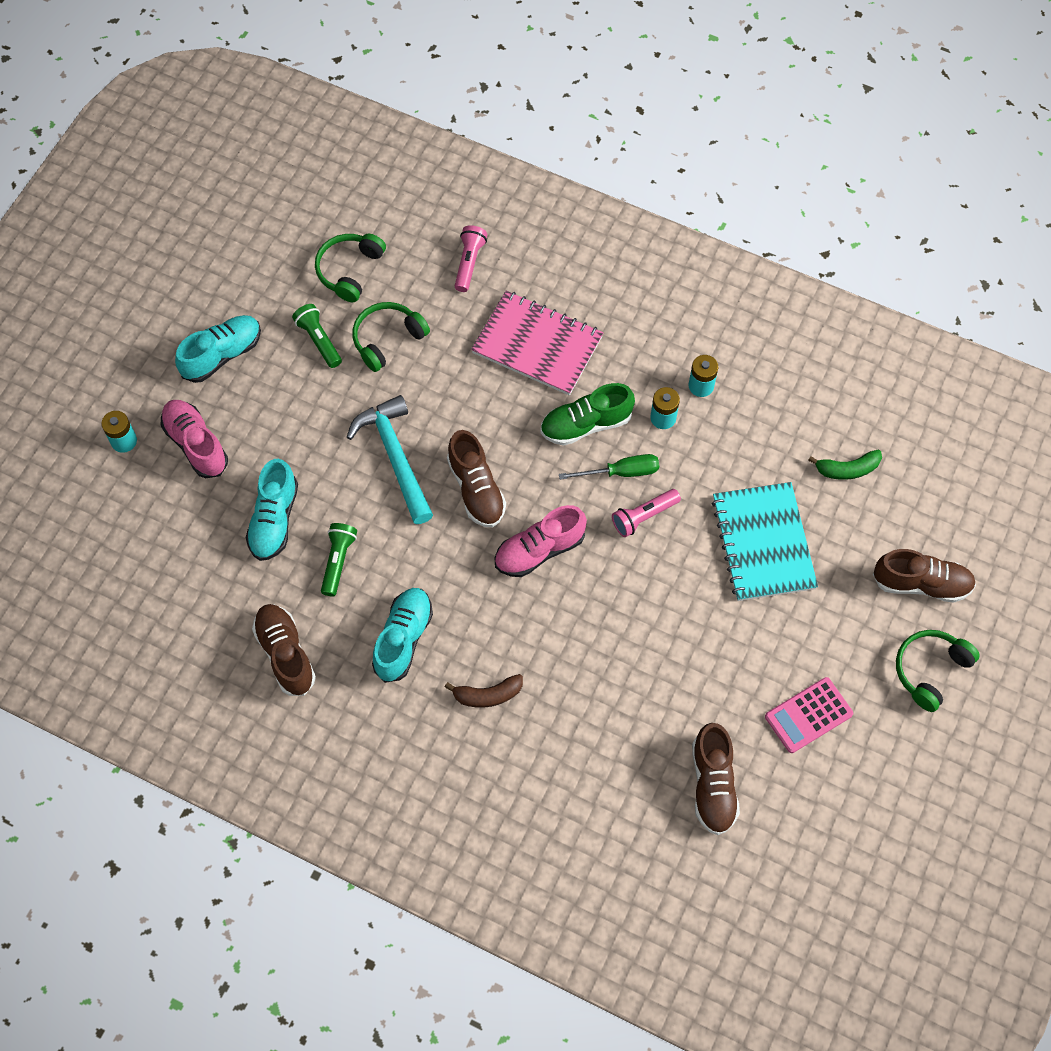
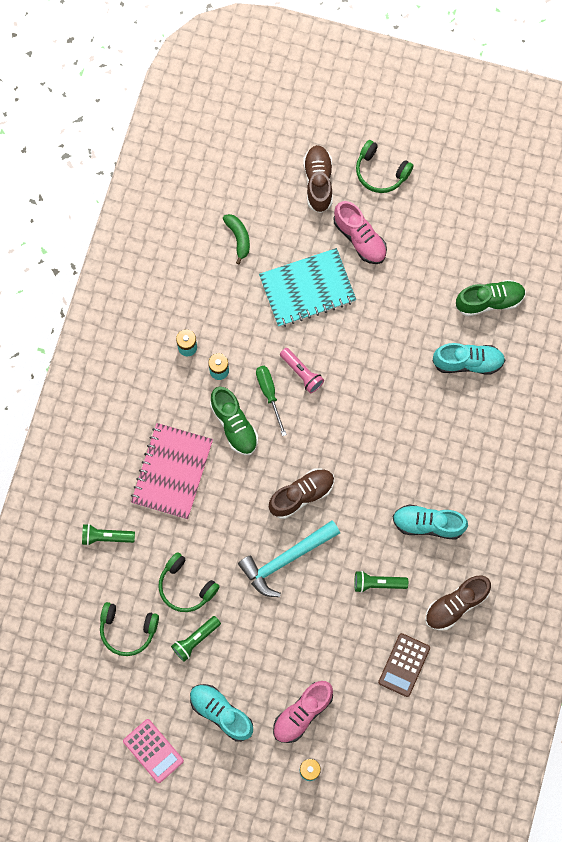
camera: 100 degrees left, 10 degrees up
(223, 574) = (404, 665): none -> brown calculator
(274, 520) = (354, 638): turquoise shoe -> turquoise shoe (468, 362)
(469, 263) = (106, 537): pink flashlight -> green flashlight
(488, 695) = (457, 458): brown banana -> none
(539, 550) = (342, 441): pink shoe -> pink shoe (360, 238)
(713, 785) = (489, 301): brown shoe -> green shoe
(808, 715) = (428, 246): pink calculator -> pink calculator (153, 751)

